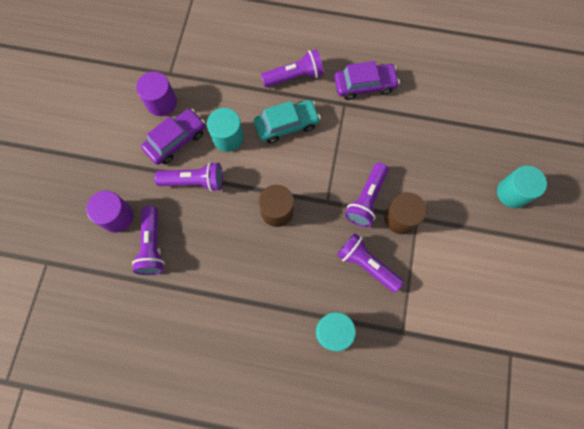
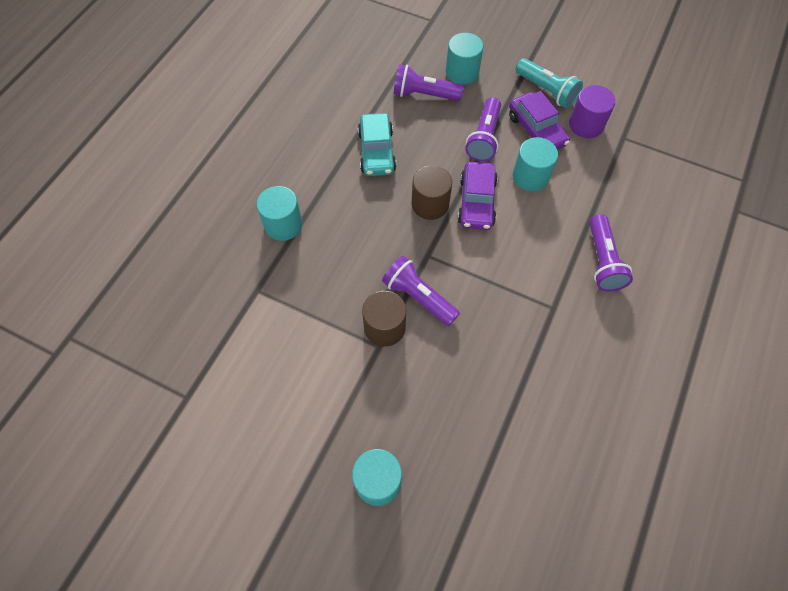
camera: 105 degrees right, 10 degrees down
(117, 216) = (462, 72): purple cylinder -> turquoise cylinder
(128, 139) = (546, 91): none -> turquoise flashlight
(287, 125) = (535, 237): turquoise car -> turquoise car (377, 151)
(364, 85) = (577, 339): purple car -> purple car (476, 202)
(366, 264) = (342, 275): purple flashlight -> none

